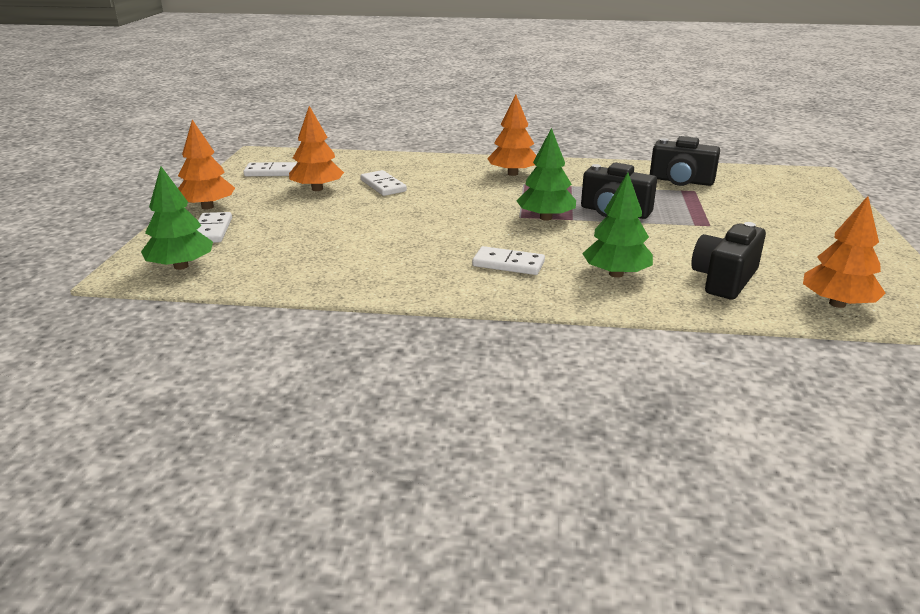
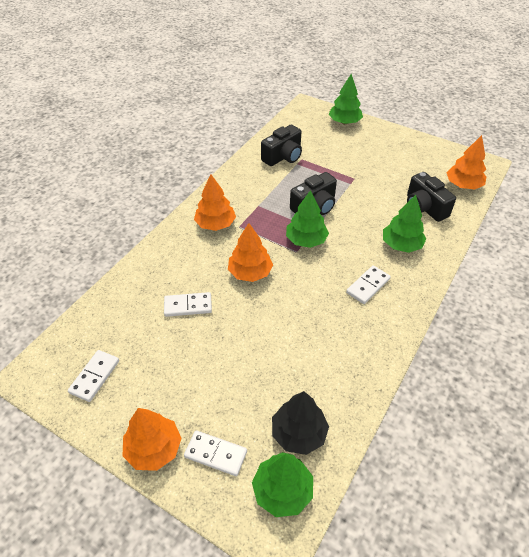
camera: 65 degrees left, 20 degrees up
(254, 262) = (298, 433): none -> black tree
(317, 189) = (164, 352): orange tree -> orange tree (250, 272)
(825, 200) = (344, 122): none -> green tree

